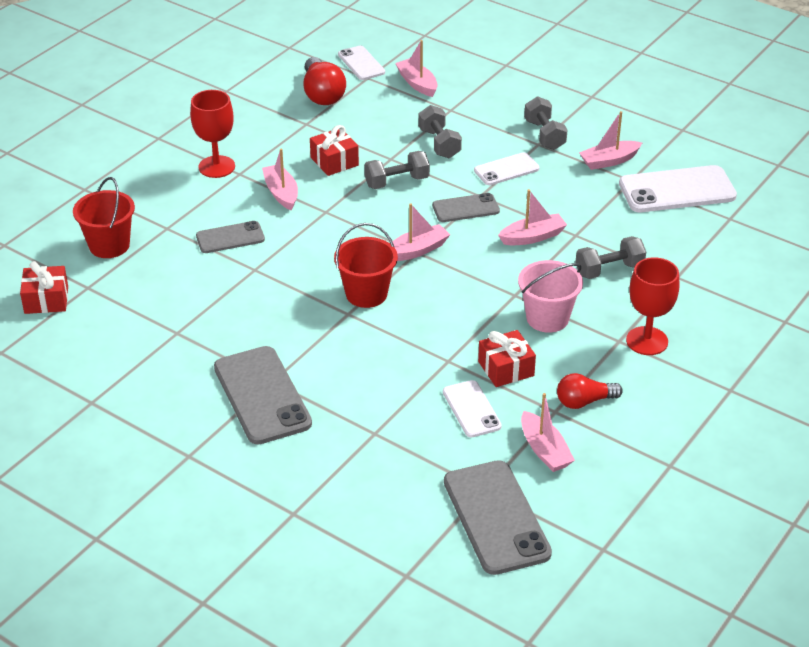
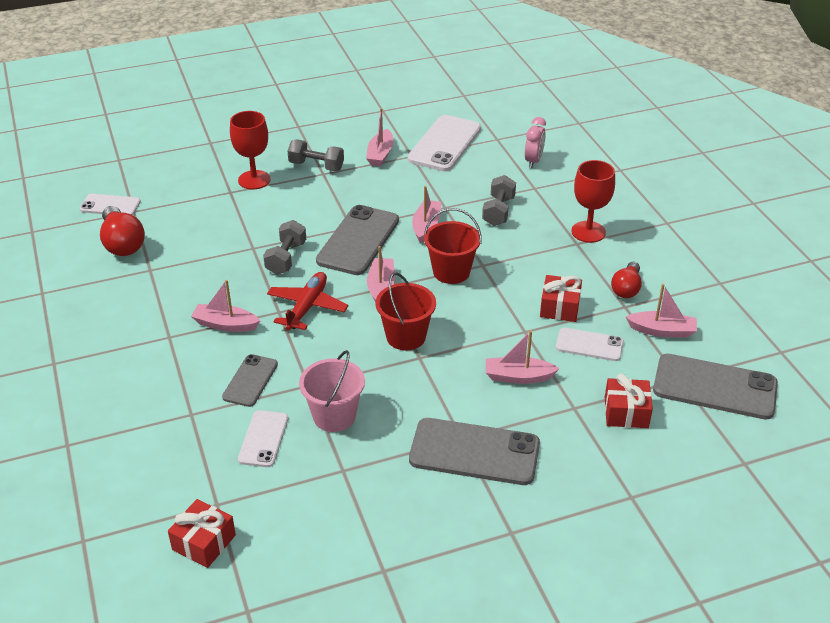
camera: 55 degrees left, 0 degrees up
(109, 245) = (172, 463): red bucket -> red bucket (451, 272)
(216, 167) = (143, 346): red goblet -> red goblet (254, 180)
(322, 94) = (122, 243): red light bulb -> red light bulb turned 45 degrees clockwise
(334, 161) = (220, 277): red gift -> red gift (626, 412)
(347, 223) = (307, 307): none -> red plane
(417, 84) = (176, 191): pink boat -> pink boat (518, 377)
(439, 143) = (265, 216): grey dumbbell -> none
(465, 208) = (358, 240): grey phone -> grey phone, size x1.75
(506, 169) = (335, 201): white phone -> white phone (263, 439)
(547, 318) = (523, 262): pink bucket -> pink bucket (334, 416)
(722, 257) = (533, 161): none -> pink clock

